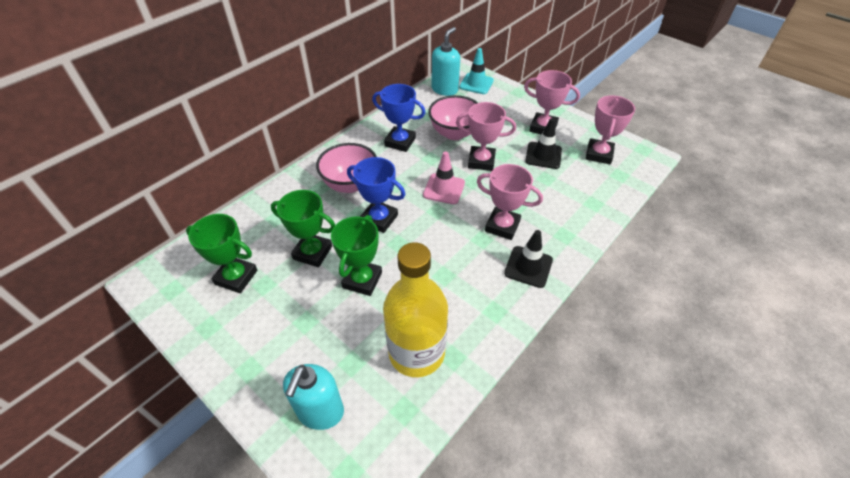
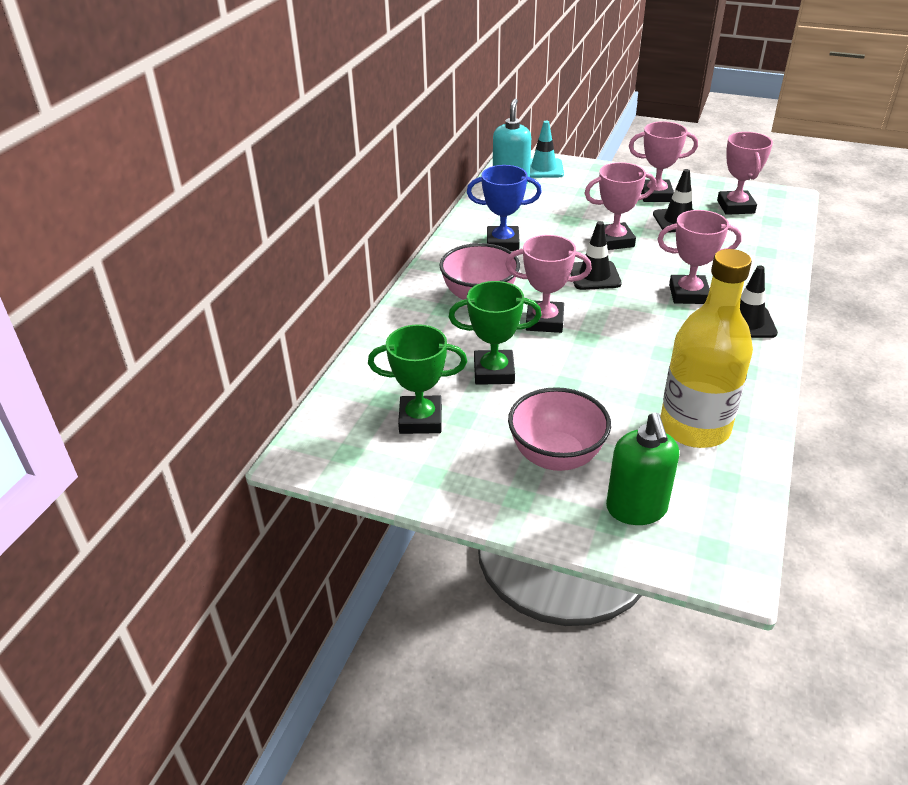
camera: 20 degrees left, 10 degrees down
(320, 411) = (636, 509): turquoise soap dispenser -> green soap dispenser
(362, 280) = (576, 381): green trophy -> none
(379, 219) = (544, 321): blue trophy -> pink trophy
(444, 189) = (594, 276): pink traffic cone -> black traffic cone
(454, 133) = (560, 221): pink bowl -> pink bowl (556, 456)

